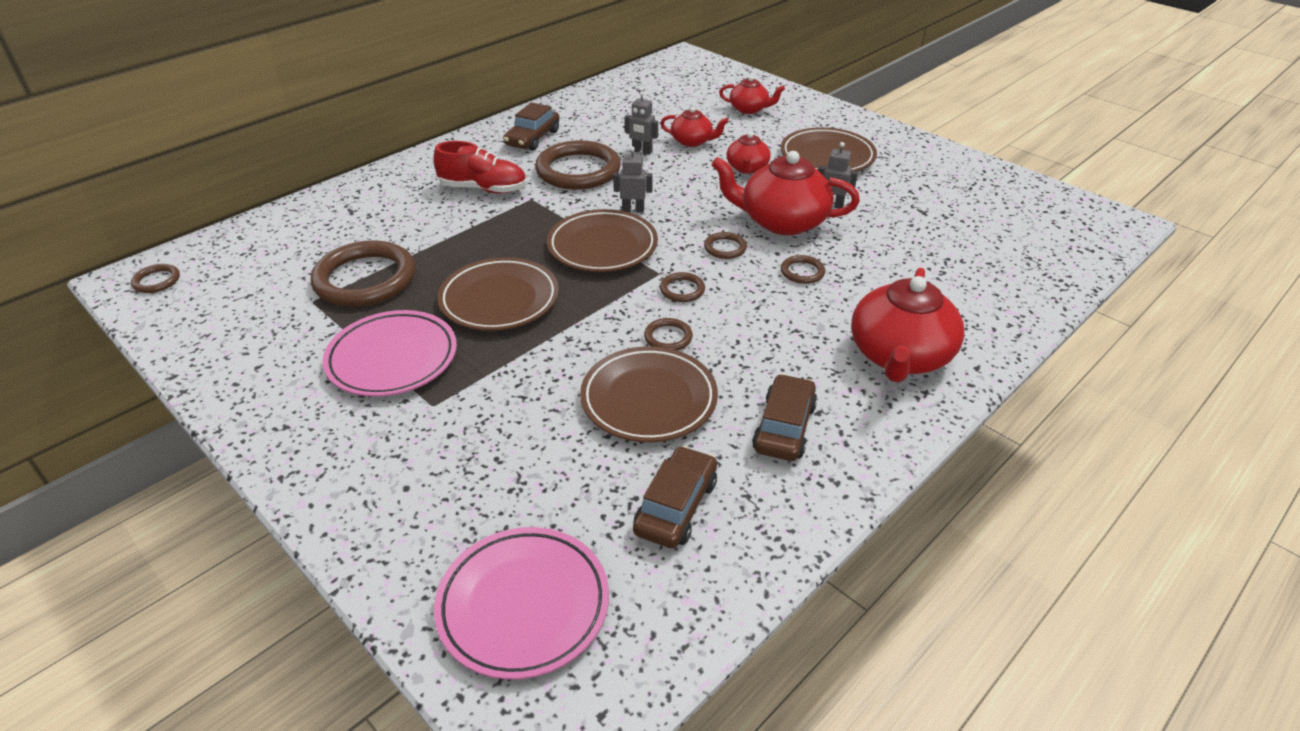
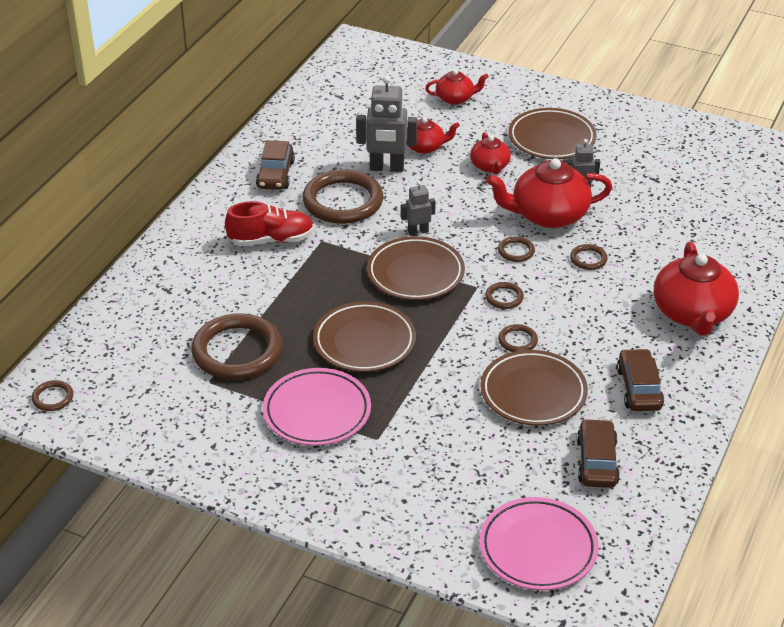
camera: 20 degrees left, 0 degrees up
(642, 151) = (386, 168): grey robot -> grey robot, size x1.80

